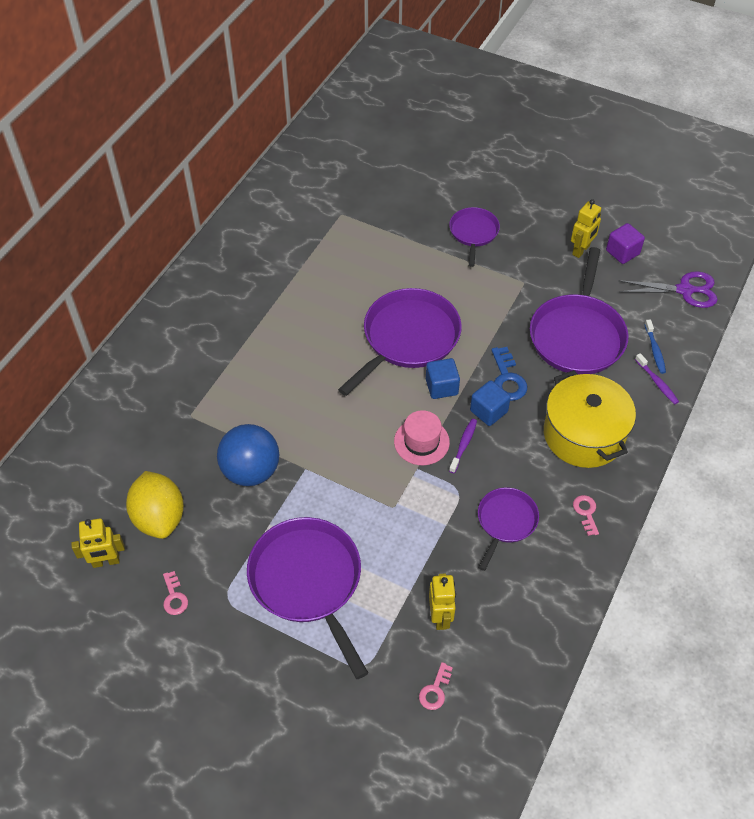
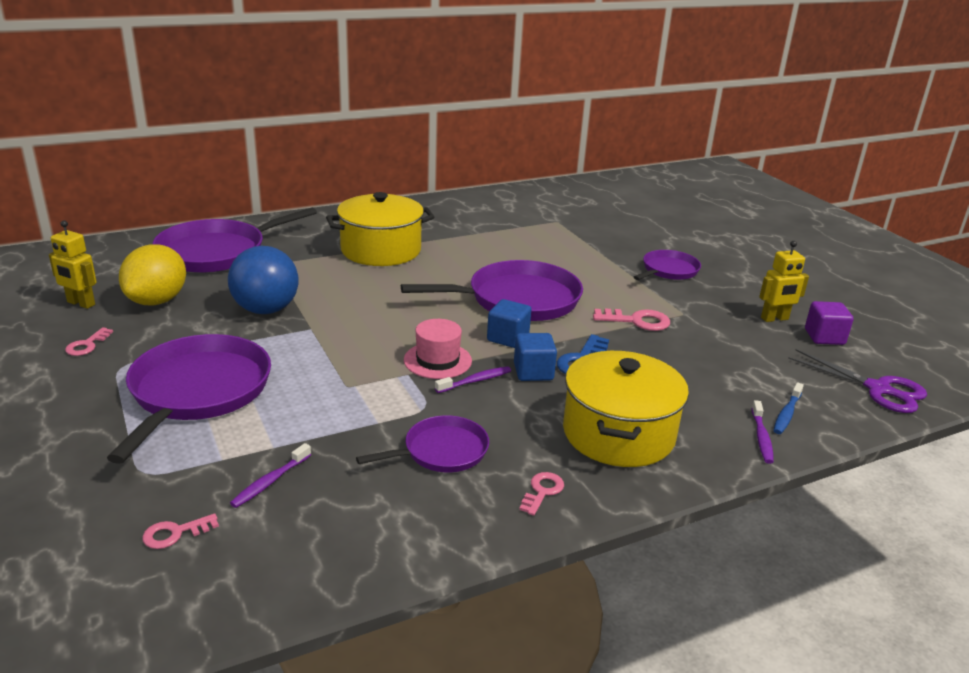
camera: 35 degrees right, 25 degrees down
(251, 342) = (381, 250): none -> yellow pot
(440, 617) = (270, 482): yellow robot -> purple toothbrush
(503, 311) = (637, 321): none -> pink key
(577, 335) = (701, 367): purple pan -> purple pan (217, 252)

